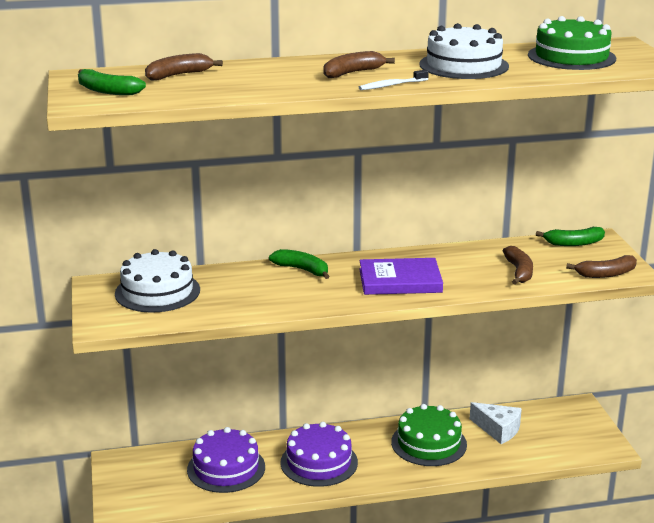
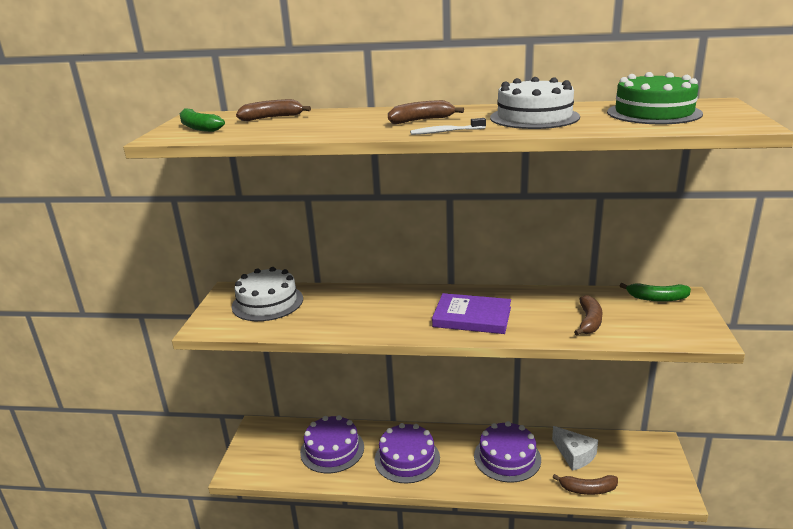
camera: 20 degrees right, 0 degrees up
(302, 270) = (394, 296): green banana -> none
(429, 443) = (507, 457): green cake -> purple cake
(606, 274) = (678, 335): brown banana -> brown banana (588, 489)

